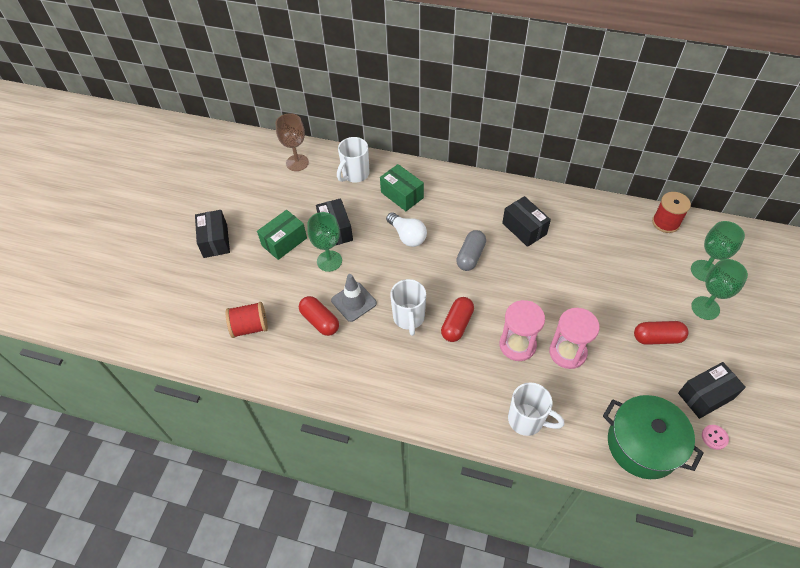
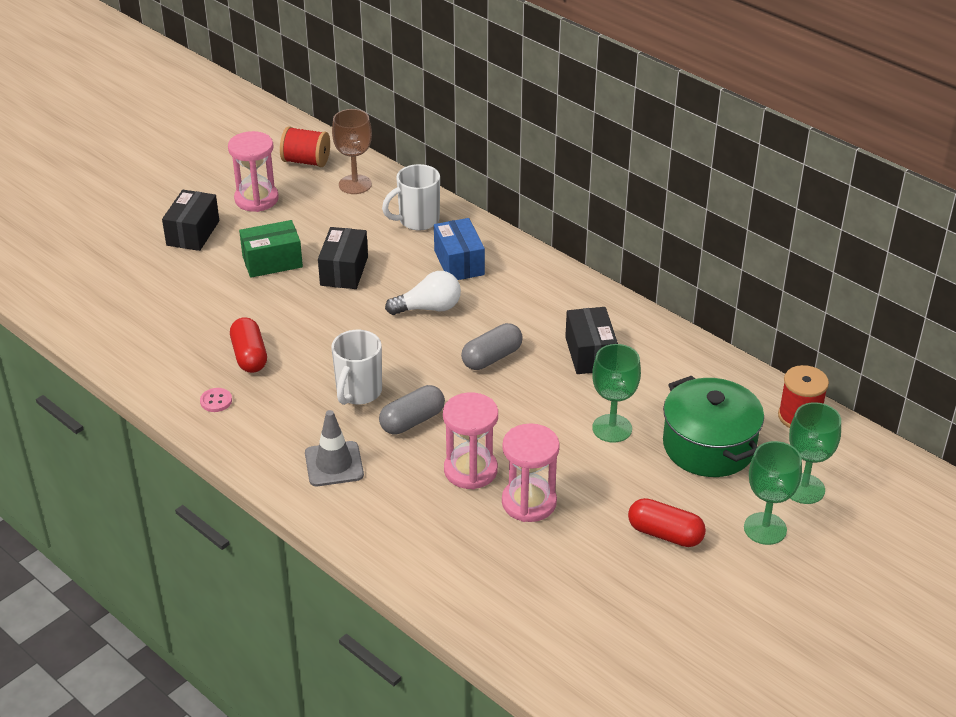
camera: 25 degrees right, 15 degrees down
(240, 198) = (256, 199): none -> pink hourglass
(250, 327) = (165, 332): red spool -> red spool (306, 161)
(329, 261) = (310, 300): green goblet -> green goblet (612, 428)
(354, 302) = (305, 352): grey traffic cone -> grey traffic cone (334, 464)
(402, 195) = (459, 263): green box -> blue box
(407, 236) = (428, 308): white light bulb -> white light bulb turned 90 degrees counterclockwise
(457, 324) = (412, 421): red capsule -> grey capsule
(527, 420) = (415, 548): white mug -> none
(643, 445) = (541, 631): green pot -> green pot (709, 446)
(705, 396) = (674, 618): black box -> none
(714, 437) = (644, 663): pink button -> pink button (216, 401)

